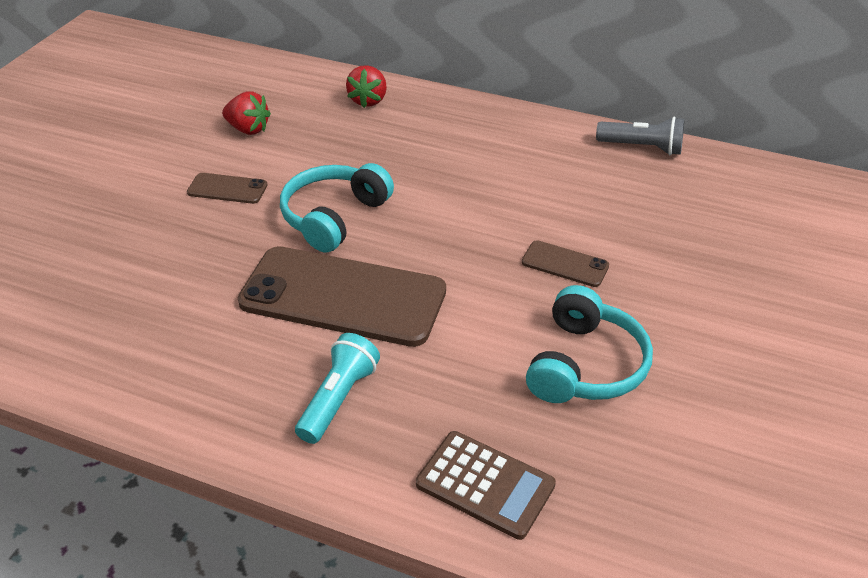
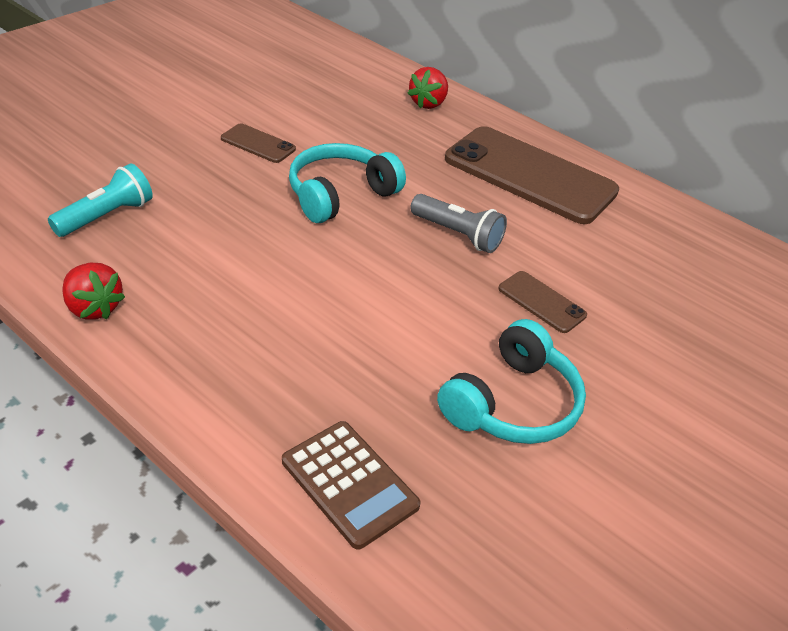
camera: 15 degrees right, 0 degrees up
(248, 129) = (305, 99): red strawberry -> red strawberry (93, 308)
(338, 399) = (254, 356): turquoise flashlight -> turquoise flashlight (106, 216)
(343, 297) = (309, 267): brown phone -> brown phone (529, 175)
(642, 147) = (679, 217): grey flashlight -> grey flashlight (457, 234)

